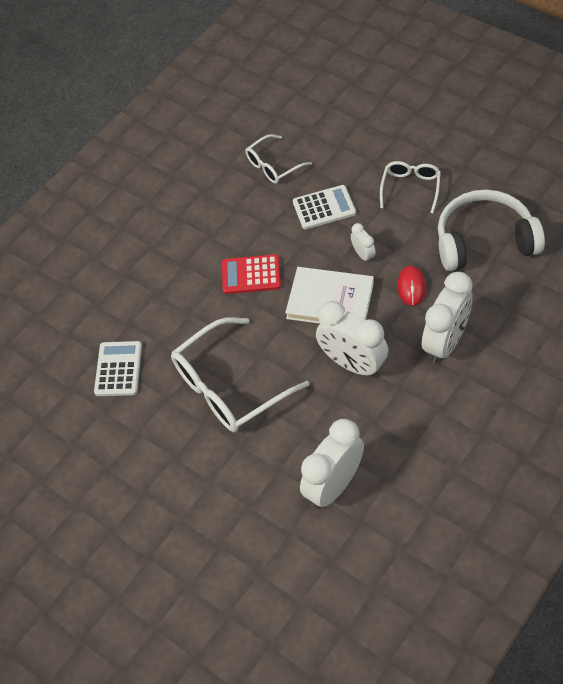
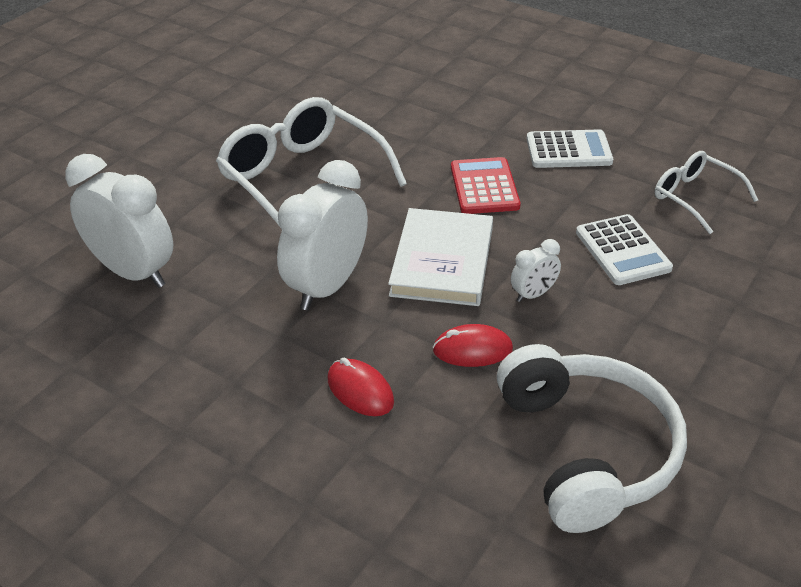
camera: 80 degrees right, 15 degrees down
(118, 369) = (337, 98): white calculator -> white calculator (568, 150)
(410, 188) = (691, 350): white glasses -> none
(445, 342) = (360, 391): white clock -> red mouse

